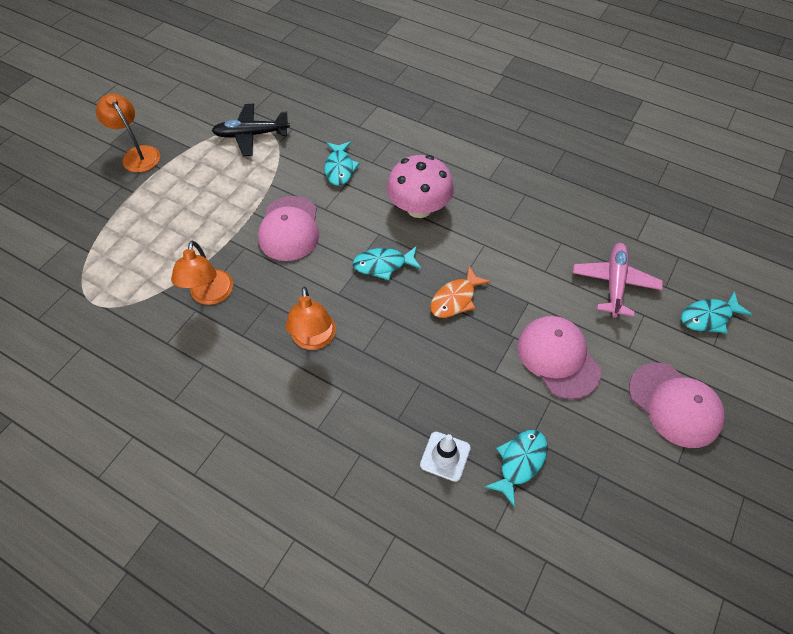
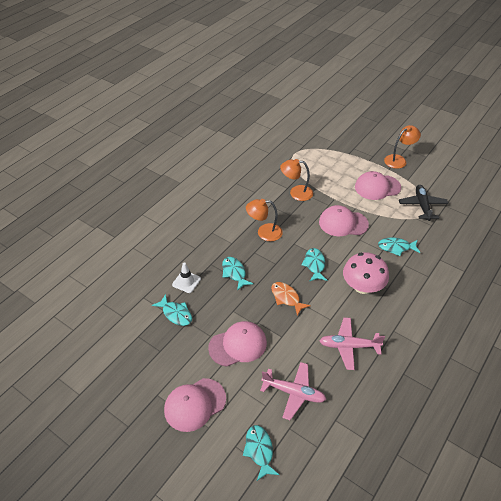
camera: 95 degrees right, 10 degrees down
(205, 184) = (377, 187): none -> pink cap
(414, 378) = (234, 273): none -> turquoise fish
(525, 225) = (349, 346): none -> pink plane

